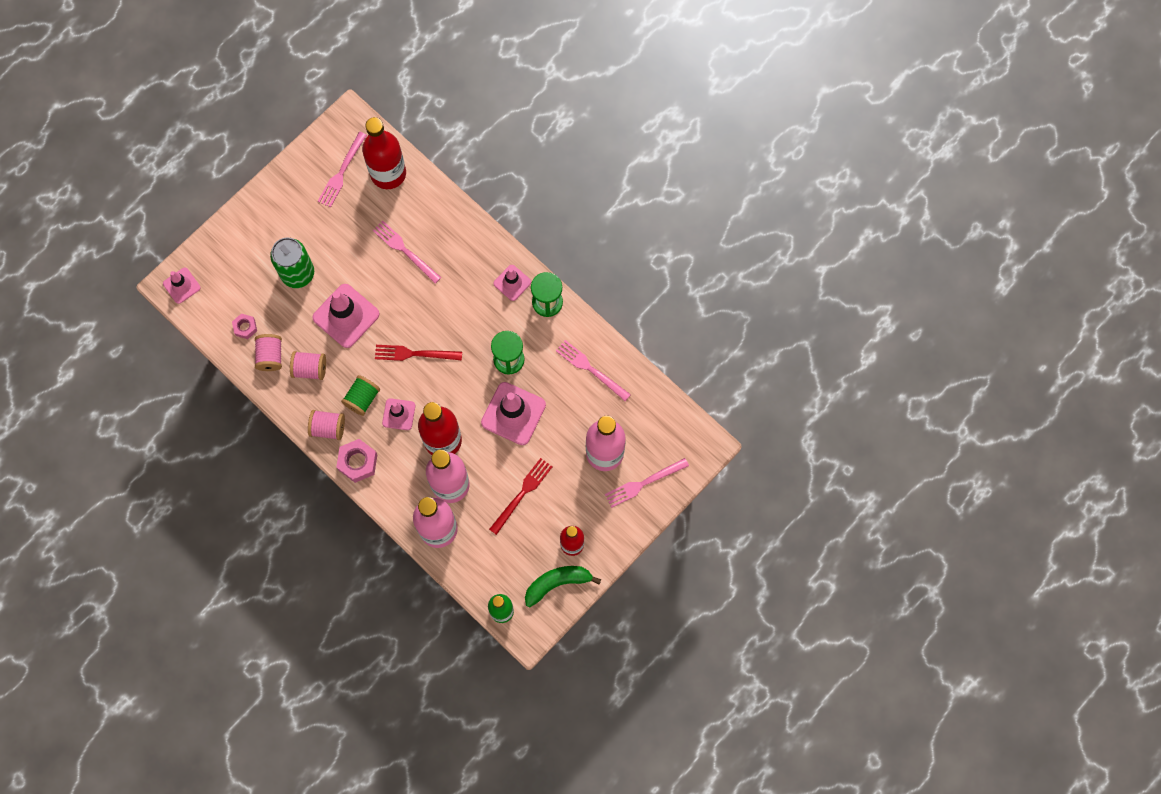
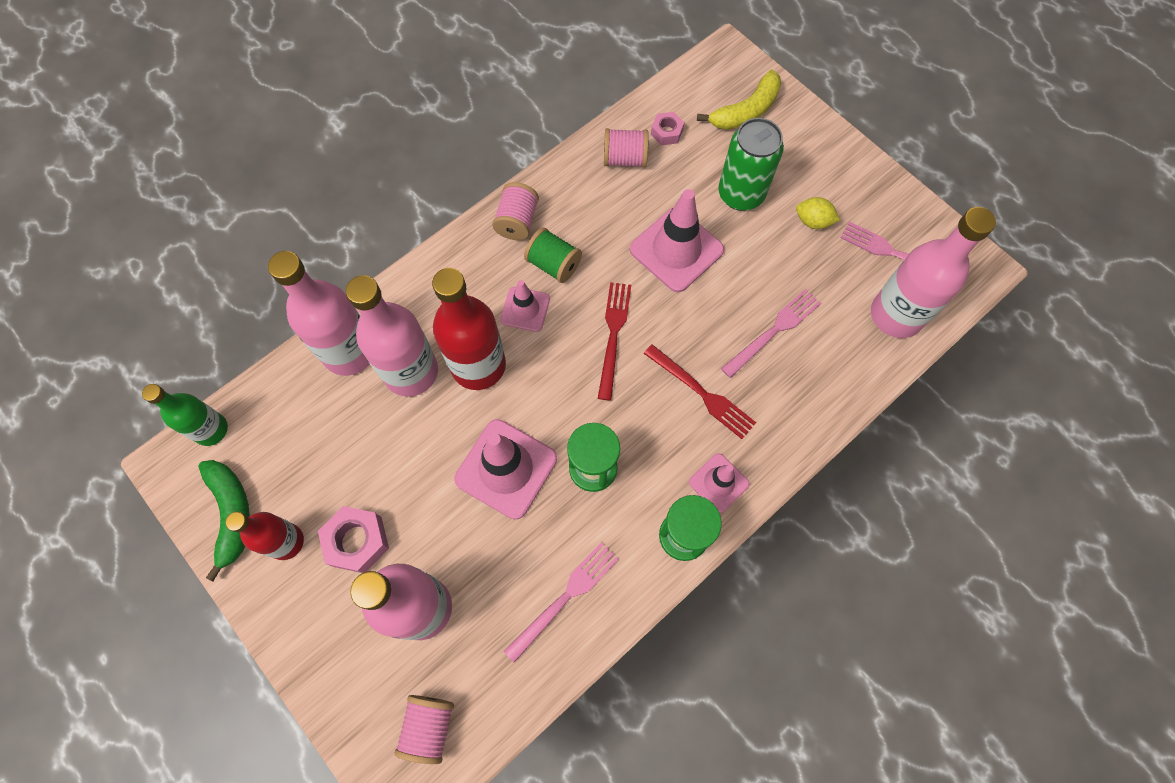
camera: 95 degrees right, 5 degrees down
(181, 285) = (727, 66): pink traffic cone -> none
(223, 271) = (746, 111): none -> yellow banana
(310, 369) = (602, 203): pink spool -> pink spool (429, 727)
(318, 225) = (813, 221): none -> yellow lemon
(358, 462) = (463, 255): pink nut -> pink nut (357, 541)
(388, 173) = (896, 315): red bottle -> pink bottle
(522, 494) = (379, 472): red fork -> red fork (701, 393)
(643, 483) = (361, 670): pink fork -> none

